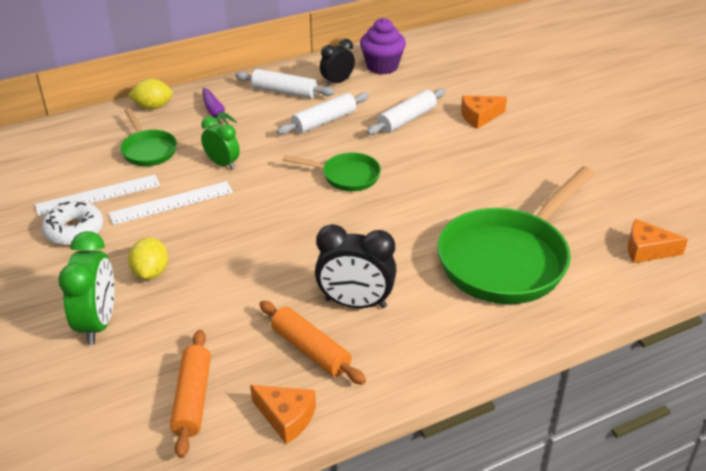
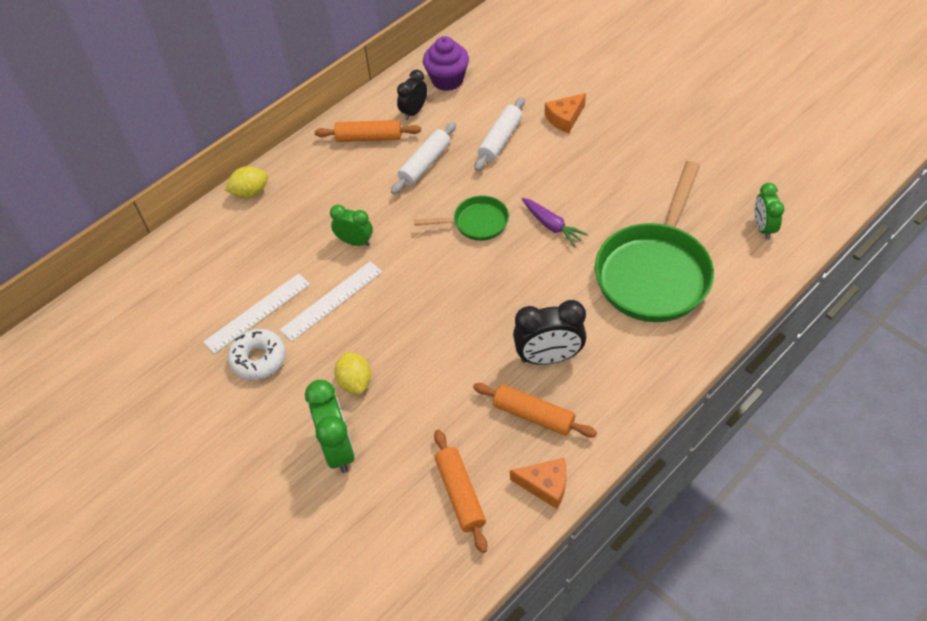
camera: 15 degrees left, 15 degrees up
(148, 150) = (275, 246): green pan -> none
(215, 113) = (316, 183): purple carrot -> purple carrot (552, 226)
(284, 92) = (369, 137): white rolling pin -> orange rolling pin
(647, 250) = (763, 227): orange cheese -> green clock

